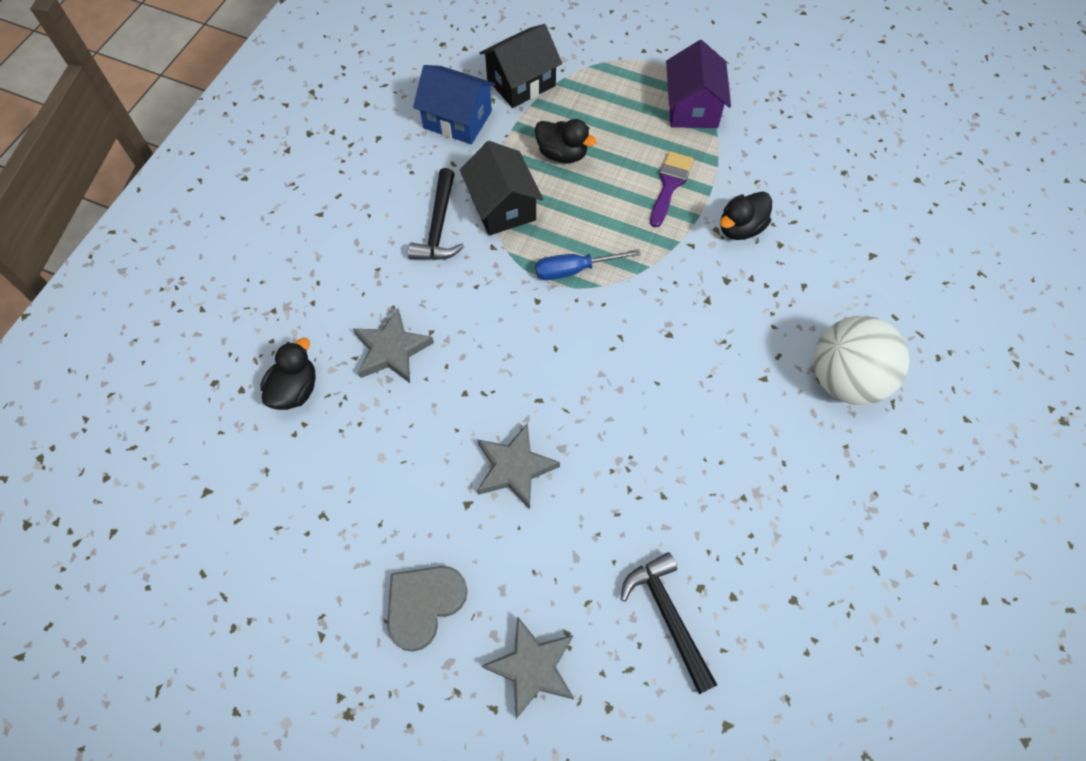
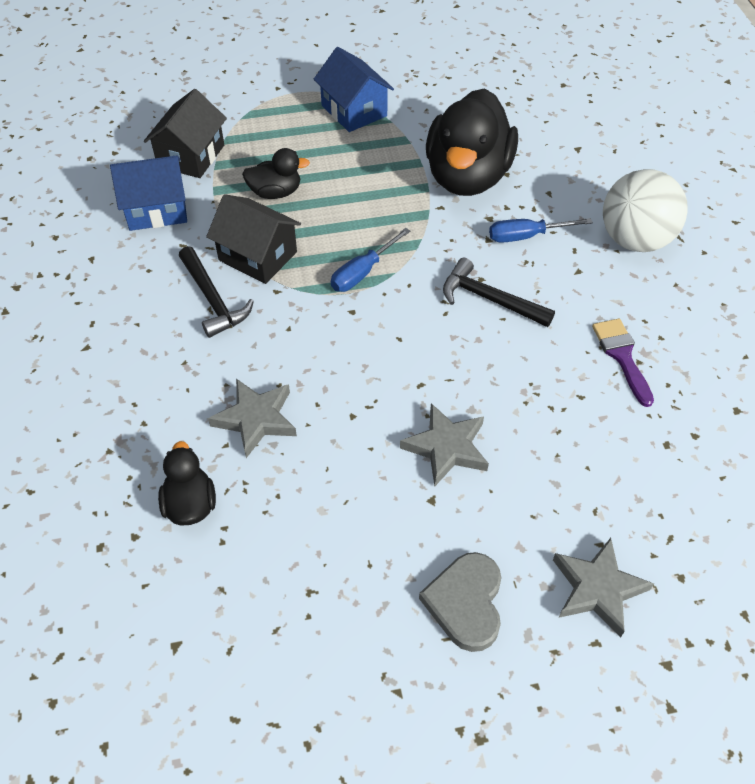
camera: 35 degrees left, 10 degrees down
(668, 616) = (663, 480): black hammer -> black hammer (489, 299)
(669, 184) = (385, 173): purple brush -> purple brush (622, 356)
(692, 107) = (354, 111): purple house -> blue house
(740, 228) = (467, 177): black duck -> black duck, size x2.10
(745, 317) = (526, 236): none -> blue screwdriver

